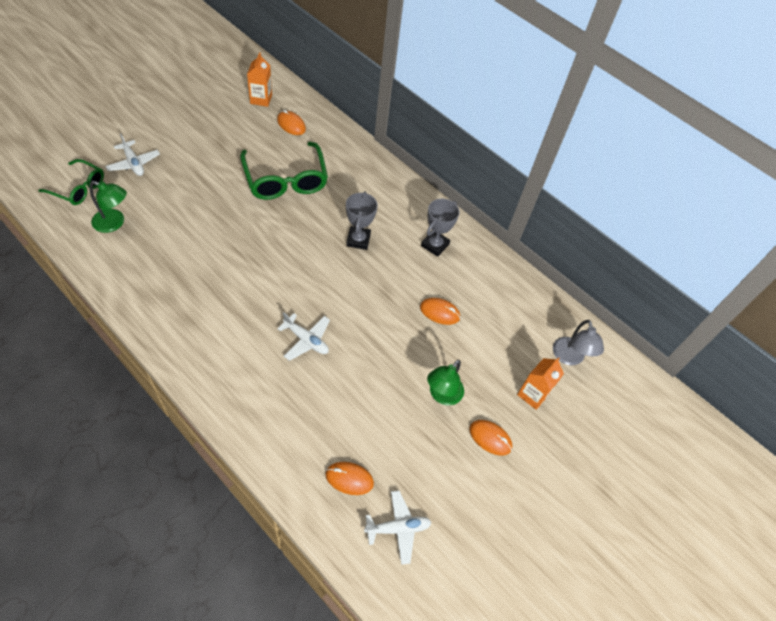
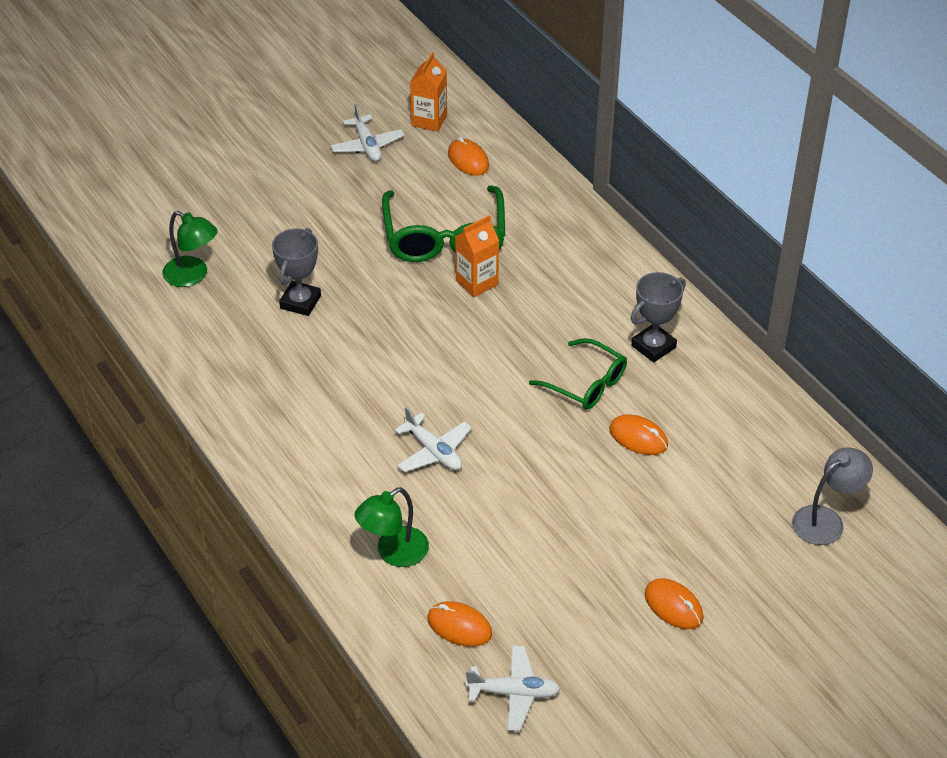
camera: 20 degrees right, 10 degrees down
(78, 188) = (151, 226): green glasses -> green glasses (586, 384)
(134, 163) = (230, 198): white plane -> white plane (367, 145)
(358, 240) = (537, 329): grey trophy -> grey trophy (300, 302)
(442, 395) = (615, 544): green lamp -> green lamp (393, 553)
(533, 394) = (754, 560): orange carton -> orange carton (477, 282)
(569, 358) = (826, 520): grey lamp -> grey lamp turned 135 degrees counterclockwise

